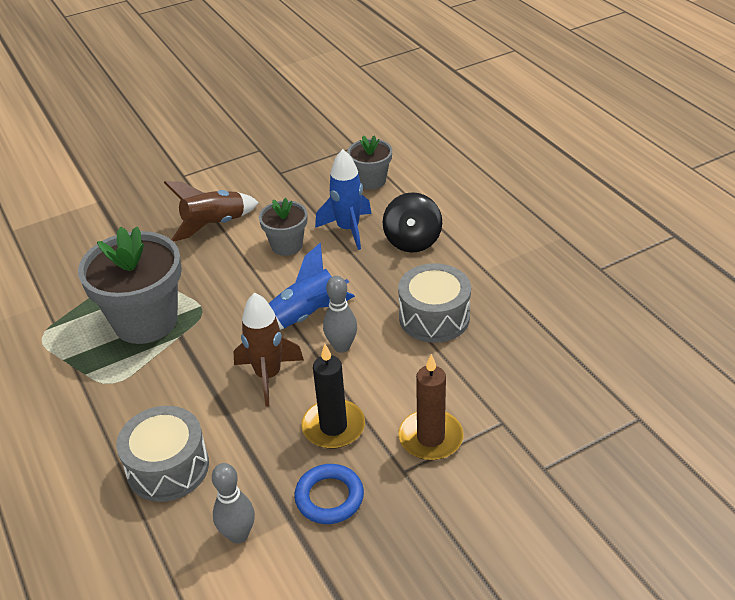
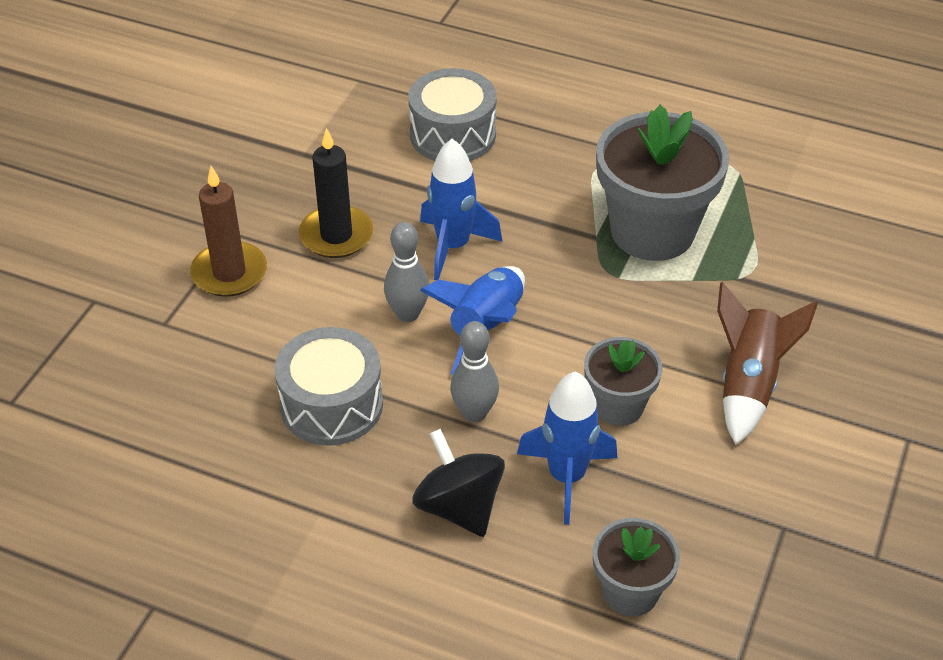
camera: 140 degrees right, 5 degrees up
(238, 535) = (336, 124): grey bowling pin -> grey bowling pin (474, 413)
(268, 376) = (453, 246): brown rocket -> blue rocket
(329, 497) = (284, 182): blue ring -> none

